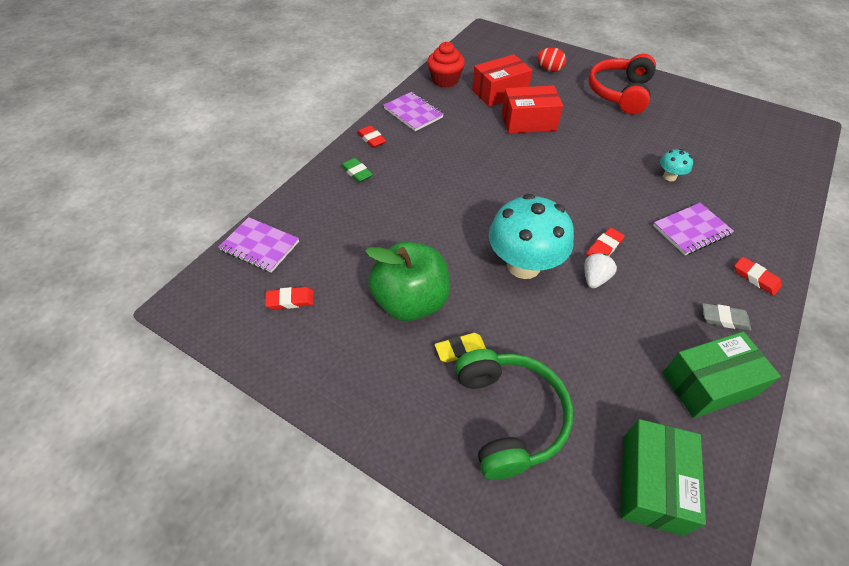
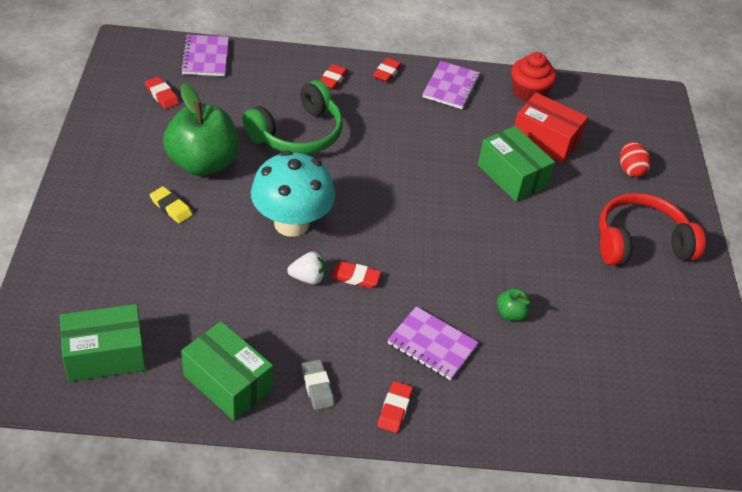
camera: 55 degrees right, 5 degrees down
(357, 172) = (333, 79): green eraser -> red eraser
(509, 416) = (122, 253): green headphones -> green headphones (297, 133)
(528, 122) = (512, 176): red box -> green box
(669, 177) = (511, 314): turquoise mushroom -> green apple

